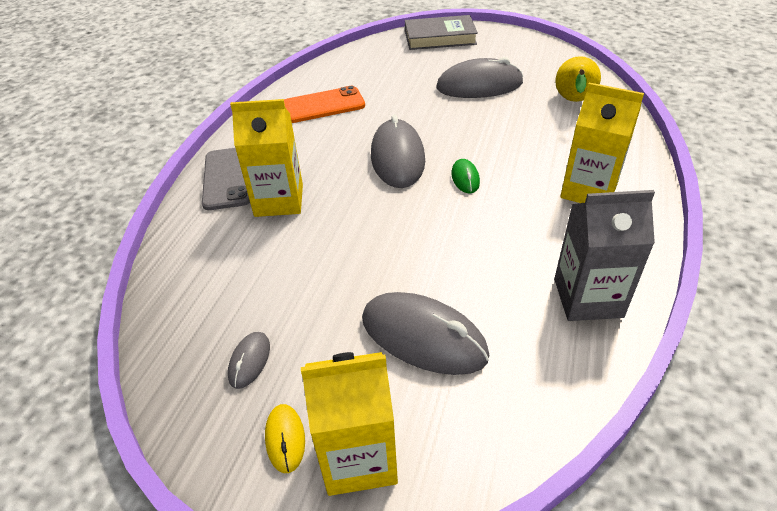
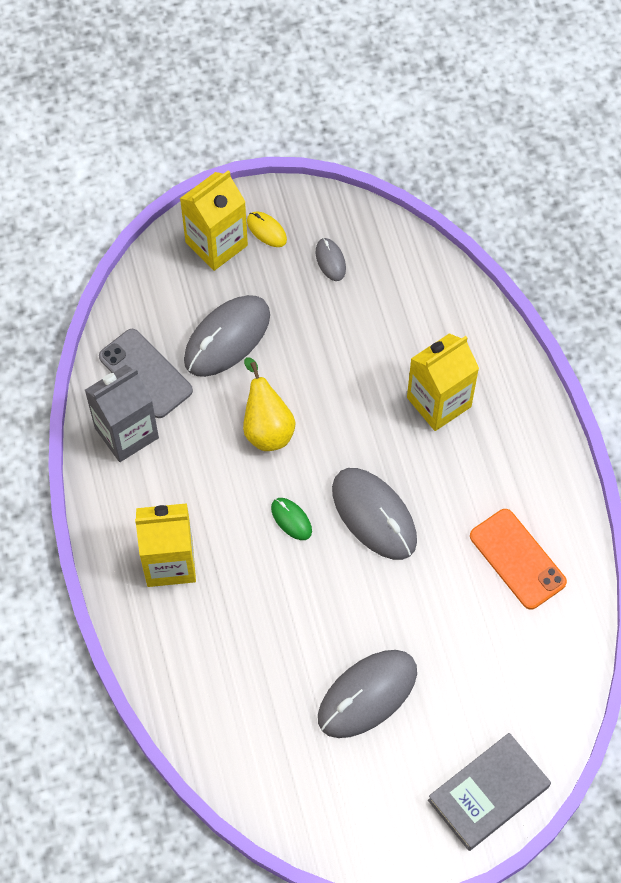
camera: 145 degrees right, 20 degrees up
(228, 178) = (510, 402): grey phone -> grey phone (145, 373)
(323, 105) = (517, 559): orange phone -> orange phone turned 75 degrees counterclockwise
(423, 337) = (227, 338): grey mouse -> grey mouse turned 45 degrees counterclockwise
(573, 101) = (243, 716): yellow pear -> yellow pear (267, 427)

